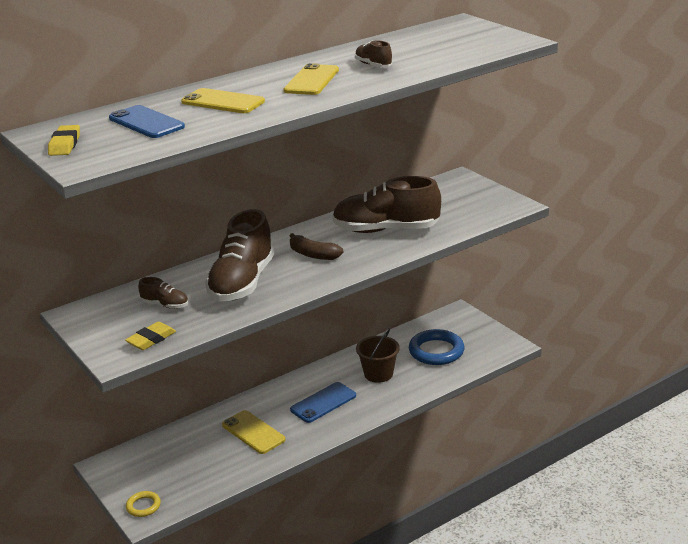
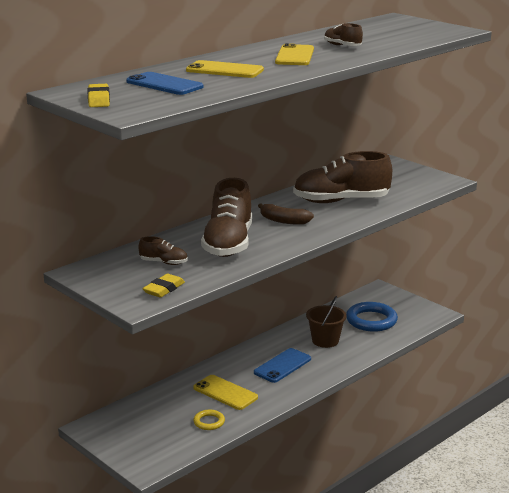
camera: 10 degrees left, 5 degrees down
(143, 506) = (141, 458): yellow ring -> yellow ring (209, 422)

